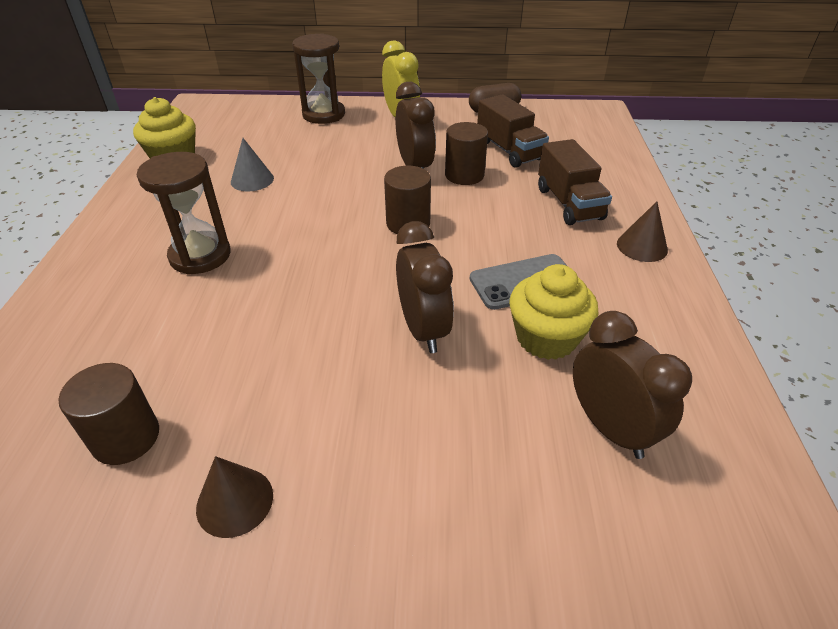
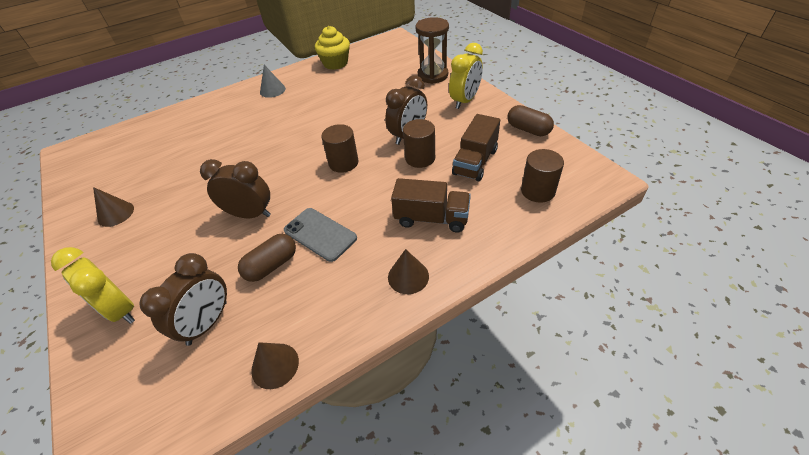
camera: 60 degrees right, 5 degrees up
(126, 437) = (139, 168): brown cylinder -> brown cylinder (538, 191)
(200, 256) = (261, 117): brown hourglass -> none
(252, 180) = (338, 94): grey cone -> grey cone (272, 90)
(423, 329) = (250, 214): brown clock -> brown clock turned 120 degrees counterclockwise
(512, 535) = (121, 310): none -> yellow clock
(546, 338) = (271, 265): yellow cupcake -> brown capsule
(569, 203) = (431, 218): brown truck -> brown truck turned 120 degrees counterclockwise
(715, 381) = (275, 365): none -> brown cone

